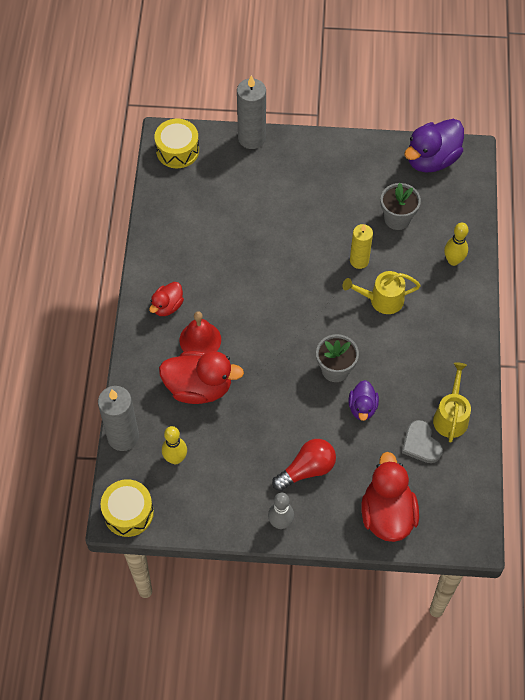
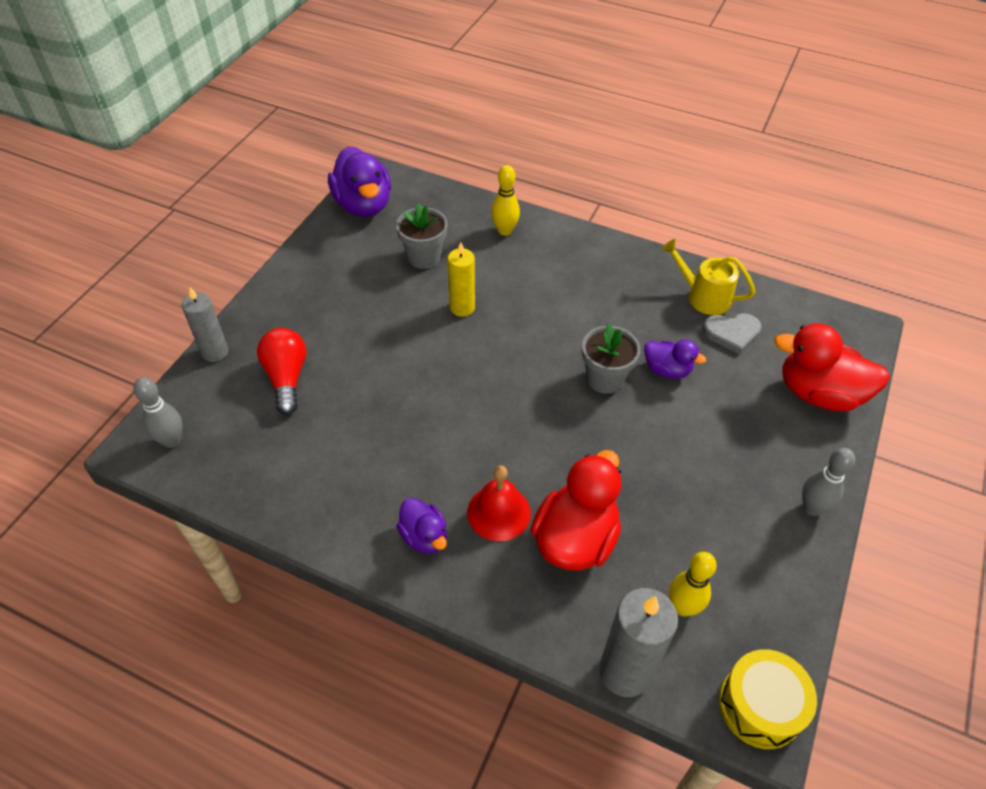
camera: 70 degrees left, 10 degrees down
(167, 306) = (424, 537): red duck -> purple duck
(177, 150) = (172, 440): yellow drum -> grey bowling pin
(252, 138) = (215, 352): grey candle -> grey candle, size x0.66
(307, 470) = (739, 454): red light bulb -> red light bulb (286, 378)
(382, 300) = (526, 305): yellow watering can -> none

